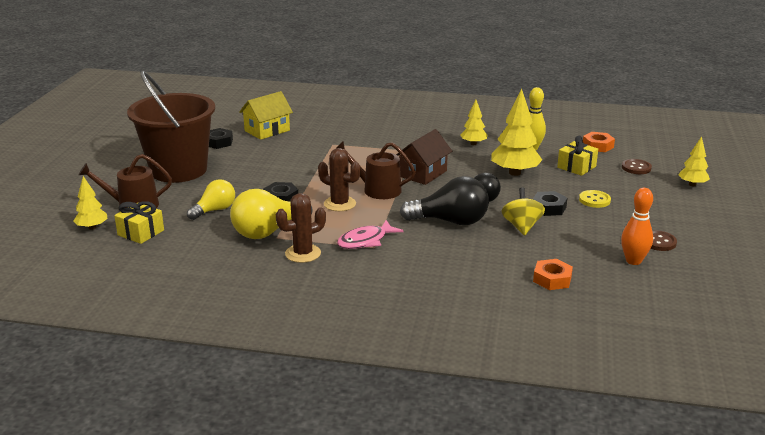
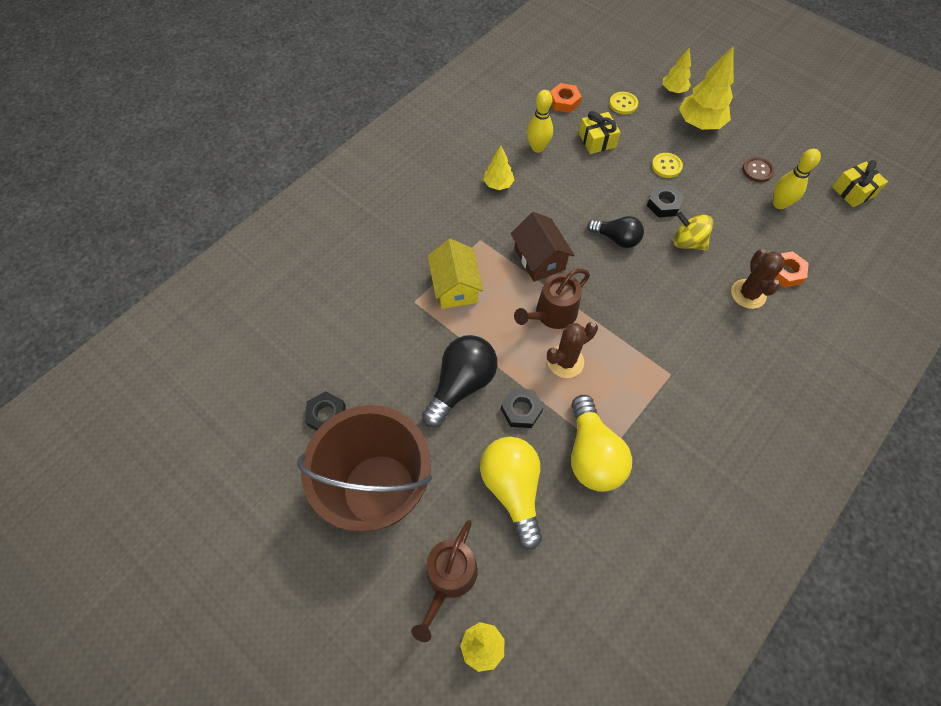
camera: 60 degrees left, 35 degrees up
(141, 233) = (526, 591): yellow gift -> yellow gift (853, 191)
(214, 210) = (512, 489): yellow light bulb -> yellow light bulb, size x1.56
(267, 130) = (330, 349): yellow house -> yellow house (455, 287)
(303, 253) = (655, 442): brown cactus -> brown cactus (748, 294)
(365, 241) = (655, 375): pink fish -> none
(450, 221) = (651, 289): black light bulb -> black light bulb (461, 385)
(514, 173) = (582, 189): yellow tree -> yellow tree (699, 124)
(633, 261) = (779, 204): orange bowling pin -> yellow bowling pin
(636, 168) = (623, 104): brown button -> yellow button

